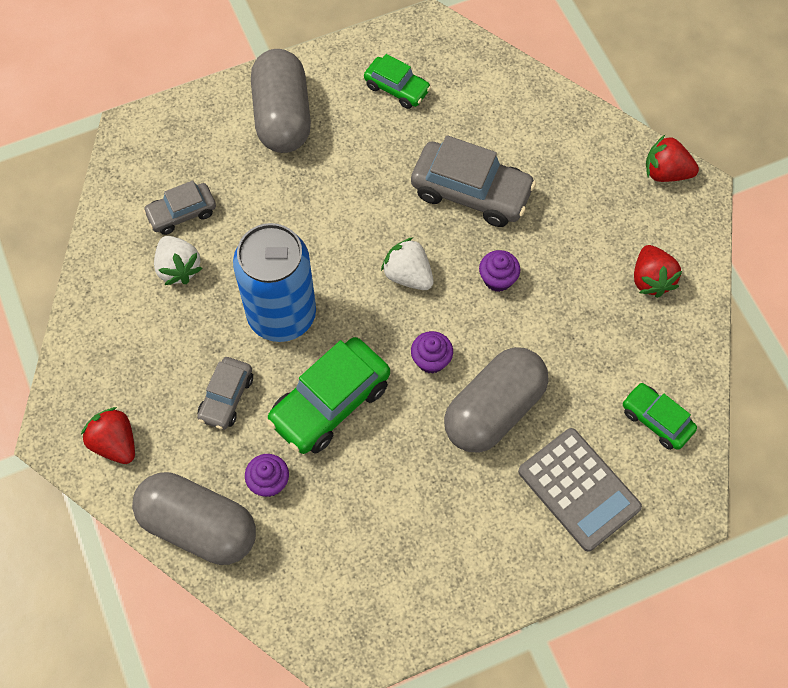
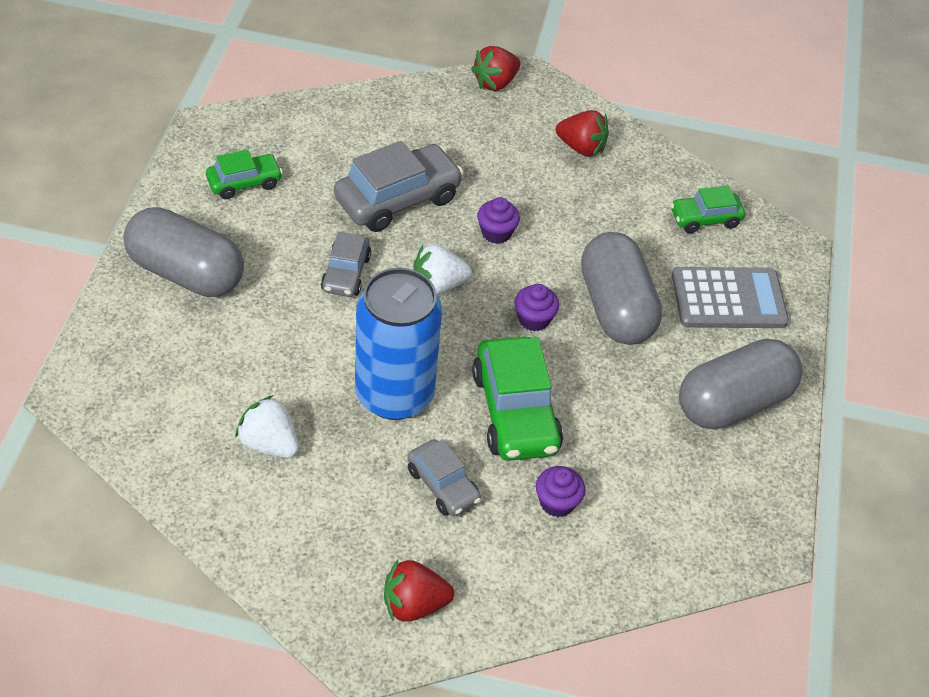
camera: 60 degrees left, 15 degrees down
(178, 268) = (269, 443): white strawberry -> white strawberry turned 150 degrees counterclockwise
(181, 213) = (211, 406): grey car -> grey car (346, 273)
(198, 526) = (559, 584): grey capsule -> grey capsule (733, 403)

